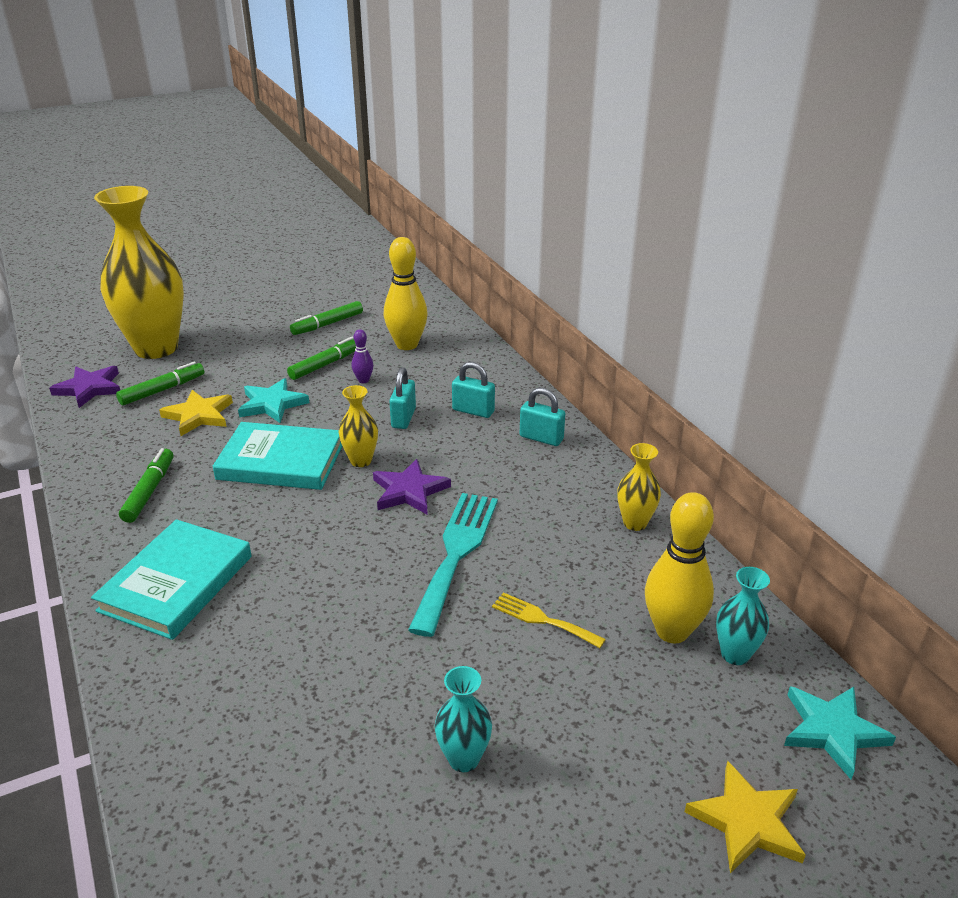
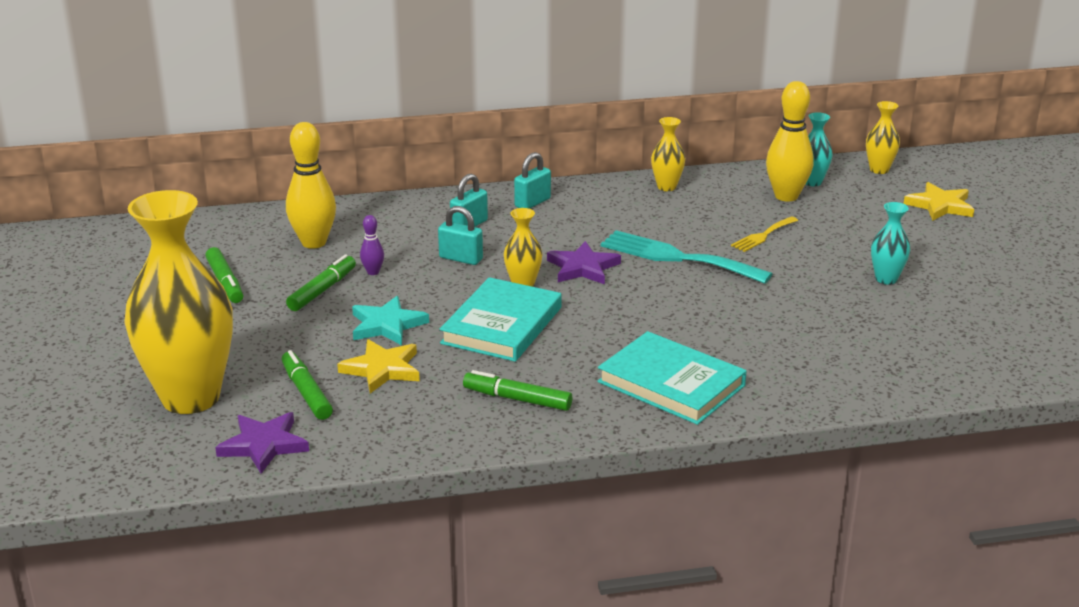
camera: 75 degrees left, 5 degrees down
(325, 364) = (322, 290): green marker -> green marker turned 60 degrees clockwise
(832, 731) = (879, 170): turquoise star -> yellow vase

